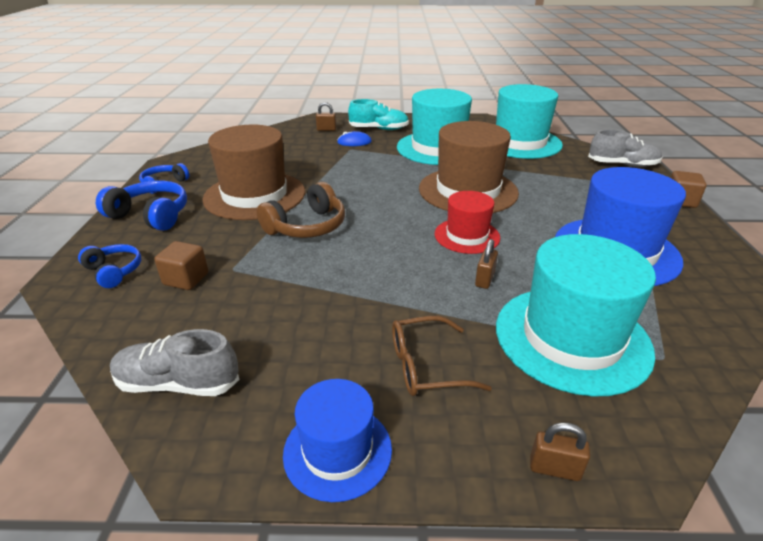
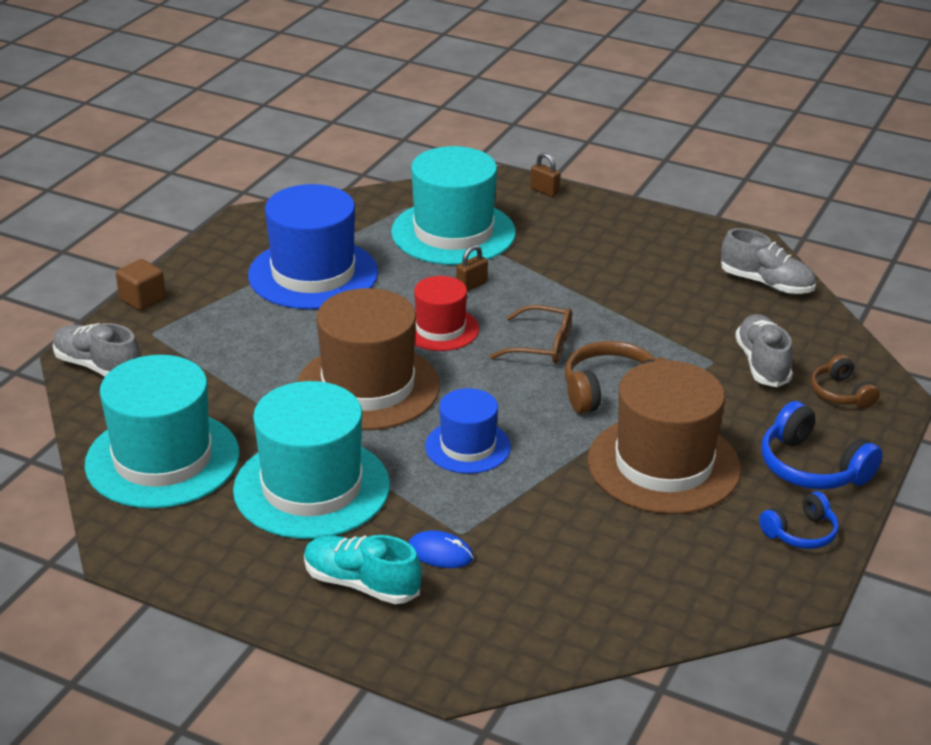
camera: 155 degrees left, 0 degrees up
(114, 271) = (841, 393): blue headphones -> brown headphones
(186, 279) = (762, 364): brown cube -> grey shoe
(326, 129) = (466, 618): brown padlock -> none
(337, 450) = (665, 227): blue hat -> blue hat (468, 446)
(426, 366) = (579, 246): brown glasses -> brown glasses (541, 345)

